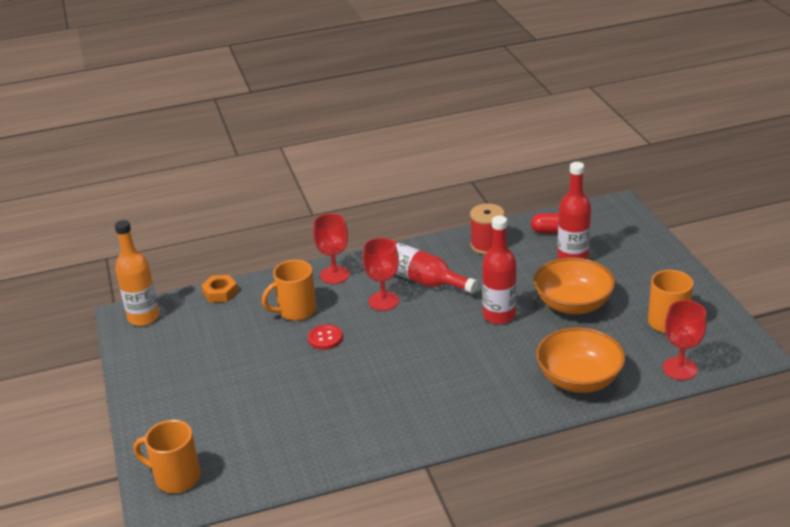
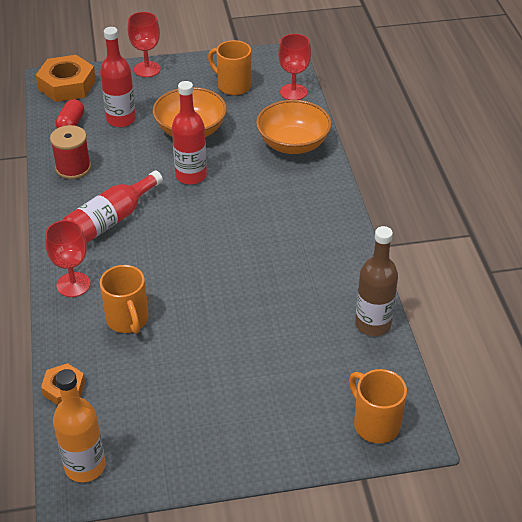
camera: 85 degrees left, 10 degrees up
(176, 478) = (375, 423): orange mug -> orange mug turned 120 degrees clockwise
(303, 467) = (373, 324): none -> brown bottle
(325, 338) = (184, 298): red button -> none
(383, 301) = (137, 250): red goblet -> red goblet (147, 69)
(613, 217) = (67, 85): none -> orange nut

